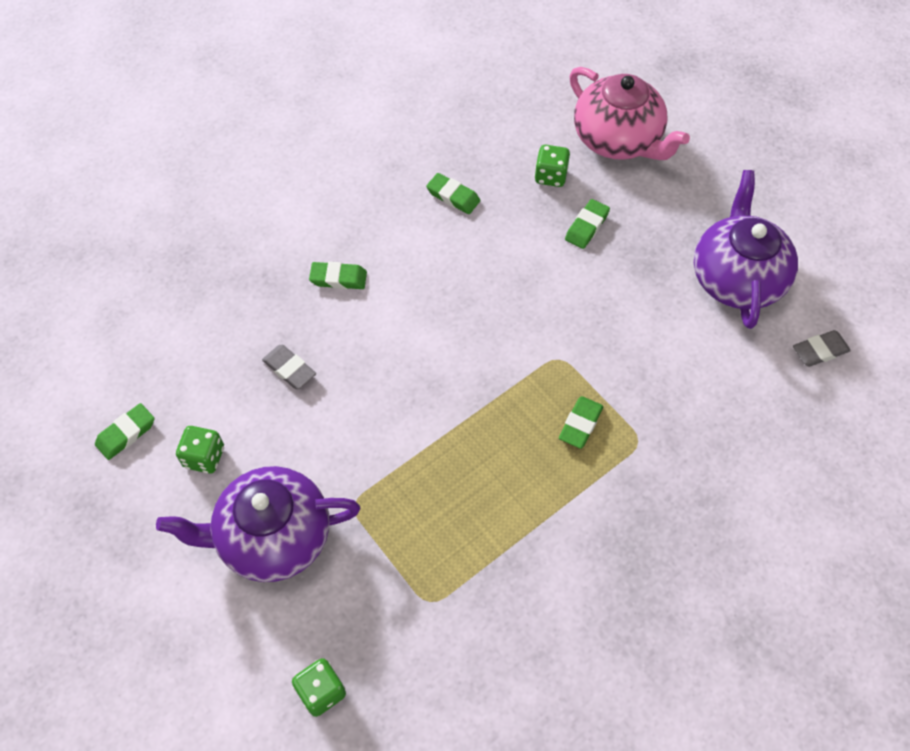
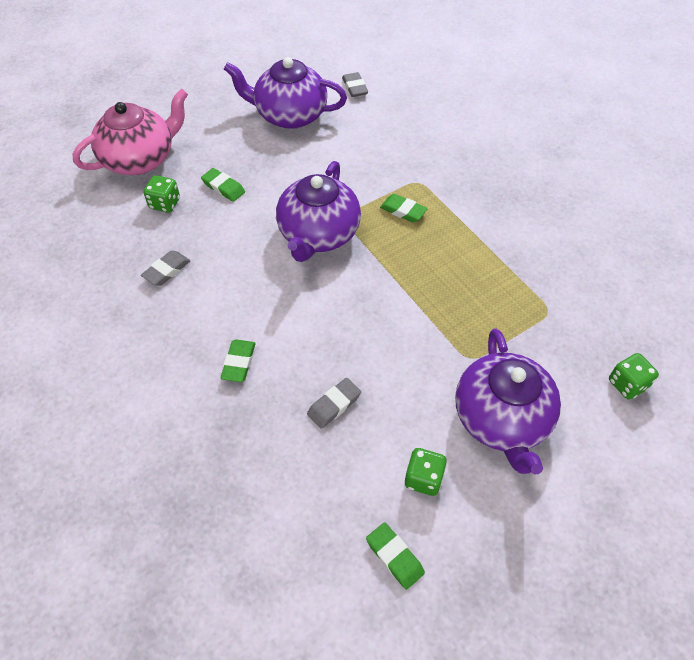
camera: 85 degrees left, 5 degrees down
(453, 196) = (167, 270): green eraser -> grey eraser
(525, 332) = (318, 234): none -> purple teapot

